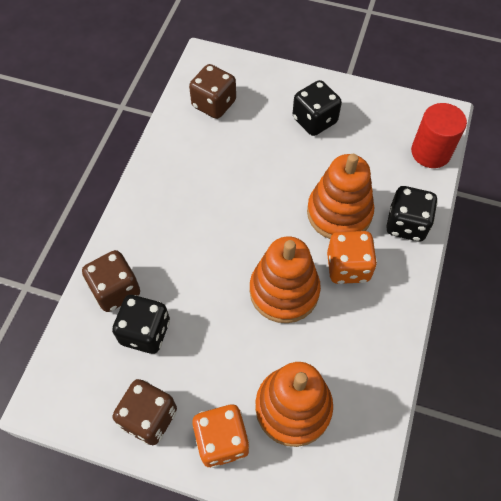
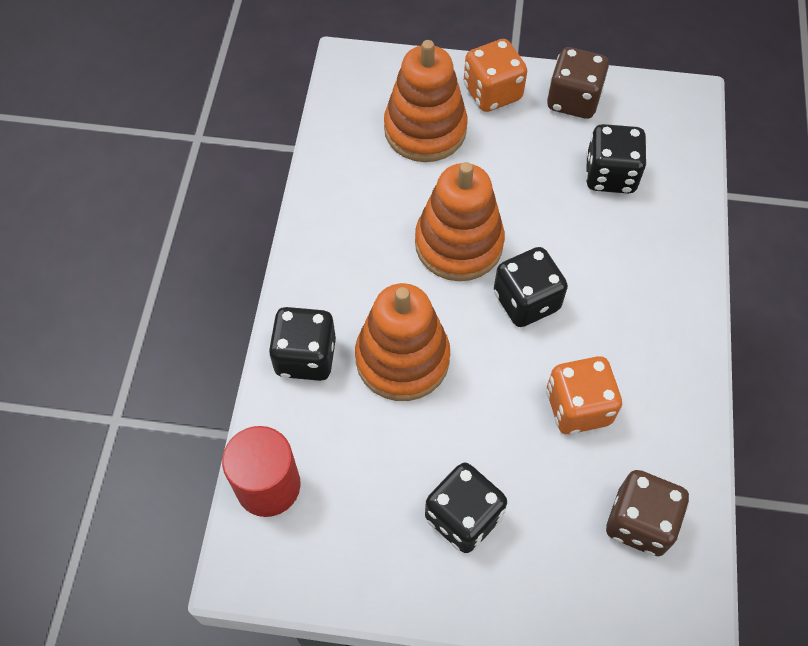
camera: 170 degrees right, 0 degrees up
(115, 290) = (665, 214): brown dice -> none
(244, 239) = (526, 301): none -> black dice
(348, 267) = (382, 285): orange dice -> orange dice (578, 407)

